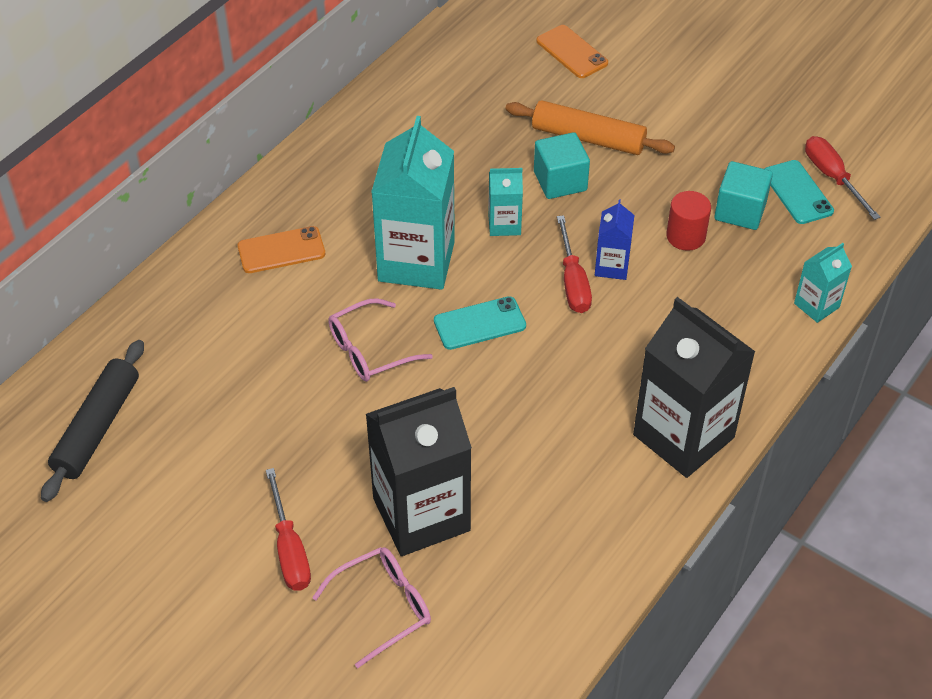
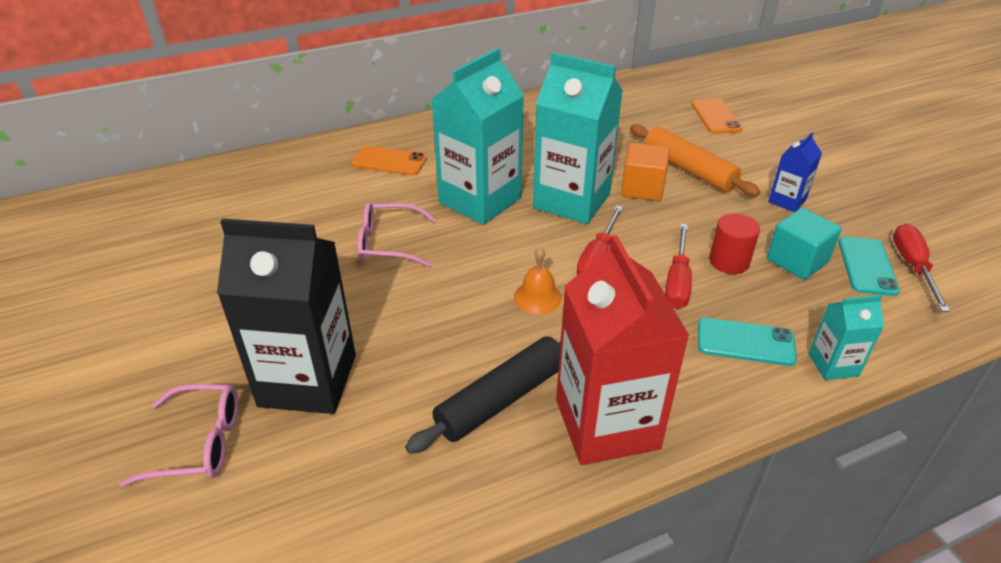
camera: 30 degrees right, 10 degrees down
(97, 427) = (154, 218): black rolling pin -> black rolling pin (501, 399)
(289, 549) = (181, 358): red screwdriver -> red screwdriver (677, 281)
(479, 323) = (492, 258): turquoise phone -> turquoise phone (745, 342)
(504, 224) = (571, 201): turquoise carton -> turquoise carton, size x2.09
(550, 346) = (537, 297): none -> orange bell
(560, 181) = (642, 188): turquoise cube -> orange cube
(611, 266) = (641, 259): blue carton -> blue carton (787, 201)
(683, 436) = (607, 424): black carton -> red carton

